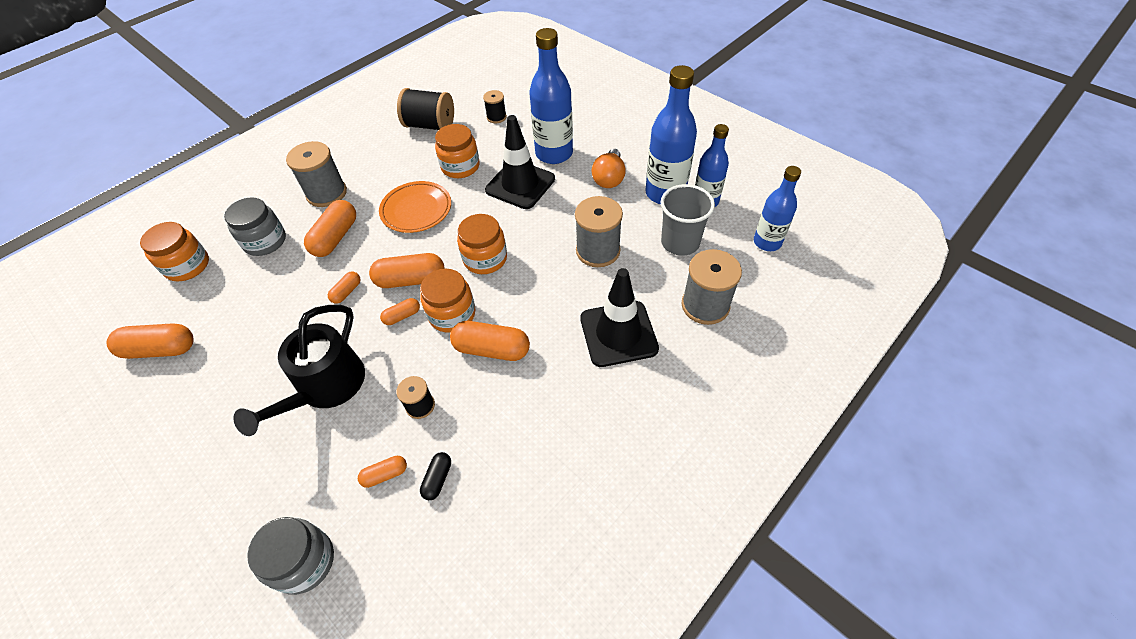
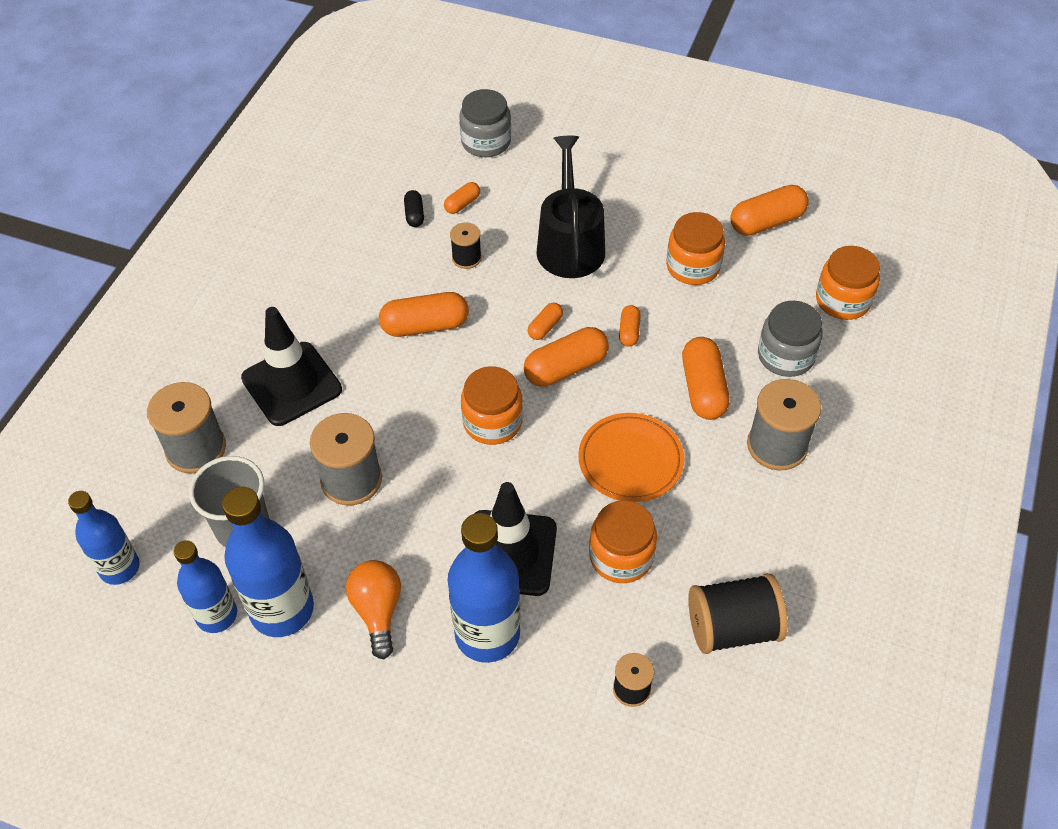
camera: 155 degrees right, 0 degrees up
(452, 314) = (490, 346): orange jar -> orange jar (693, 266)

